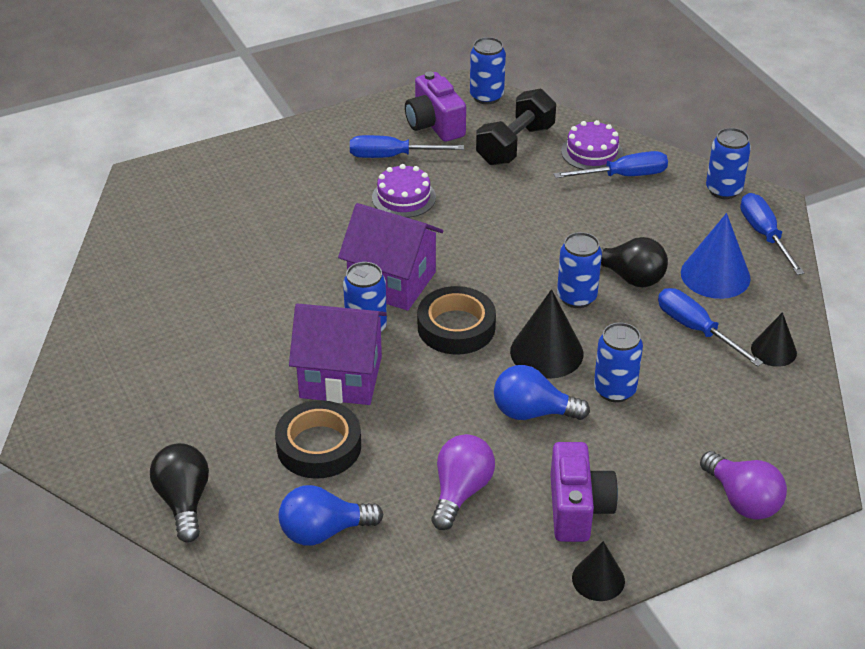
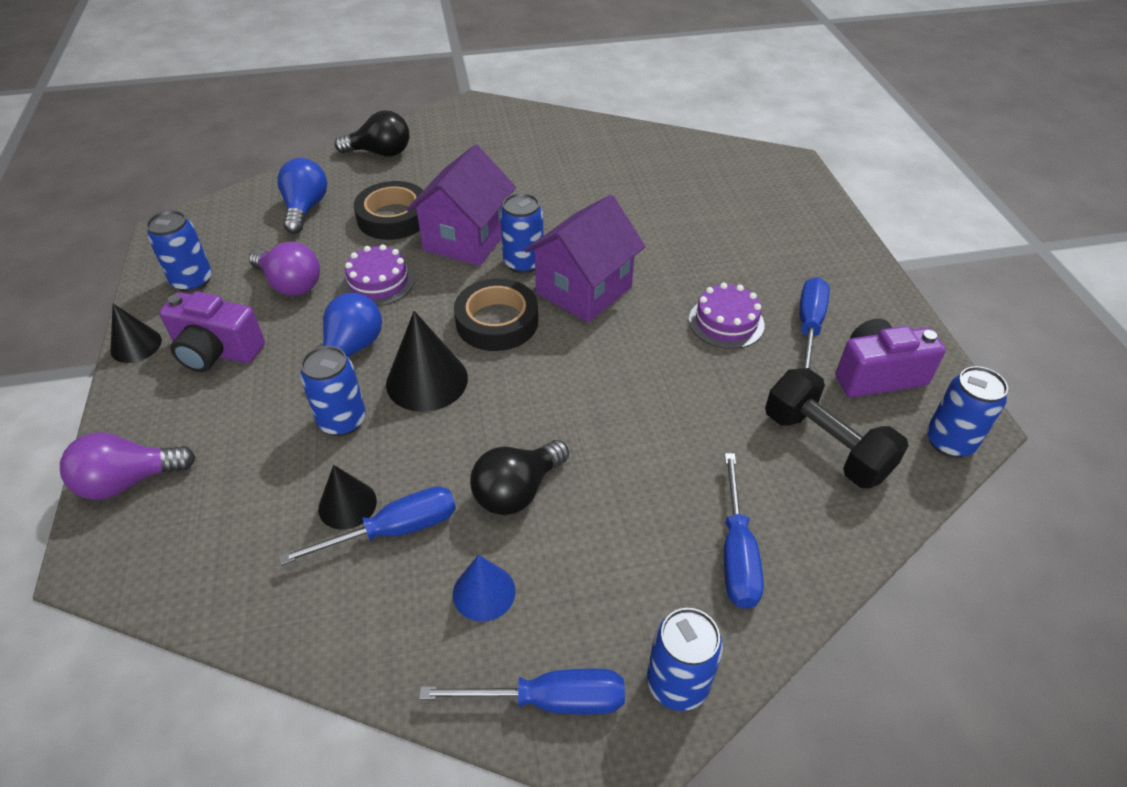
camera: 105 degrees right, 5 degrees up
(576, 297) = (501, 429): blue can -> blue can (192, 281)
(592, 152) = (801, 530): purple cake -> purple cake (378, 282)
(715, 275) = (484, 592): blue cone -> blue cone, size x0.62
(773, 350) = (313, 606): black cone -> black cone (347, 504)

